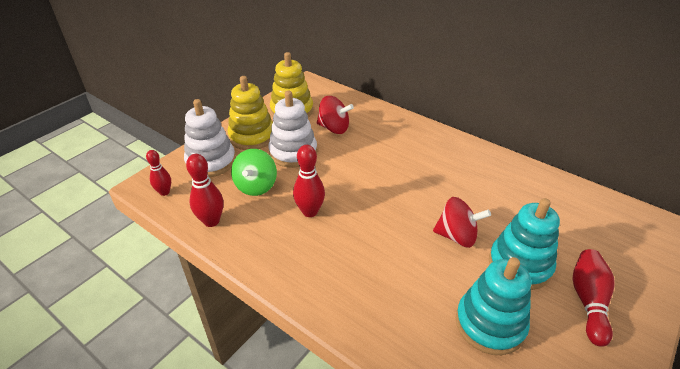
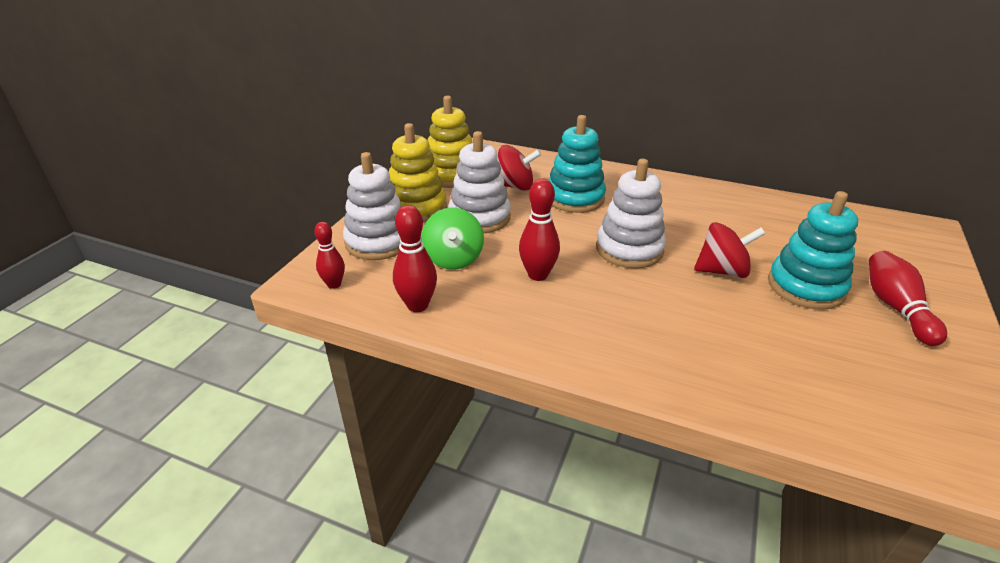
camera: 15 degrees left, 5 degrees down
(392, 202) = (629, 249): none -> white stacking toy
(490, 324) = (811, 349): turquoise stacking toy -> turquoise stacking toy (575, 198)

